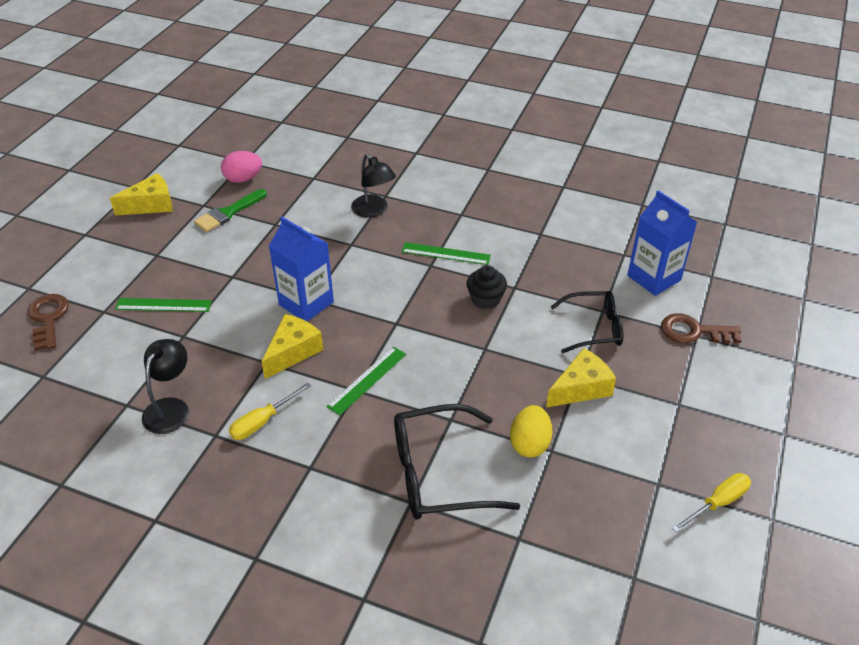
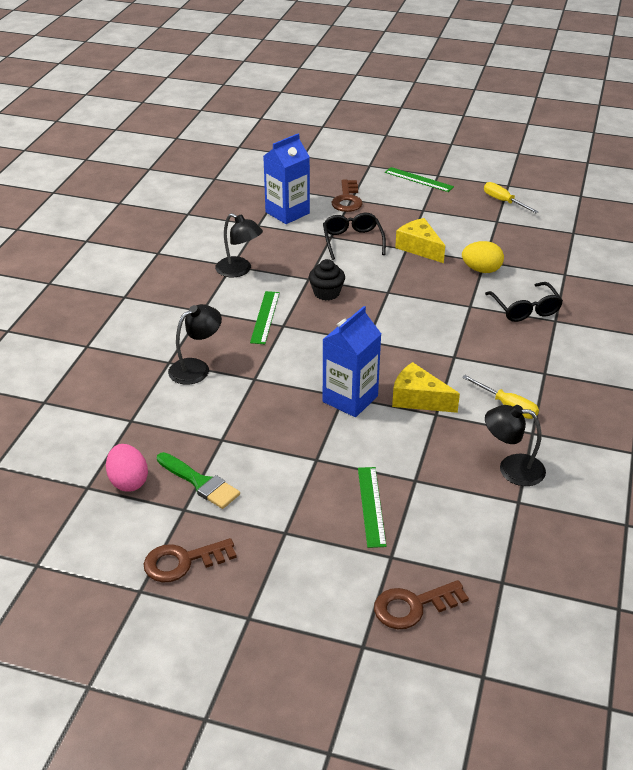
camera: 95 degrees left, 5 degrees down
(151, 205) = (183, 562): yellow cheese -> brown key
(367, 380) = (441, 351): green ruler -> green ruler (419, 179)
(438, 474) = (525, 309): black glasses -> black glasses, size x0.66
(530, 238) = (239, 270): none -> black lamp

